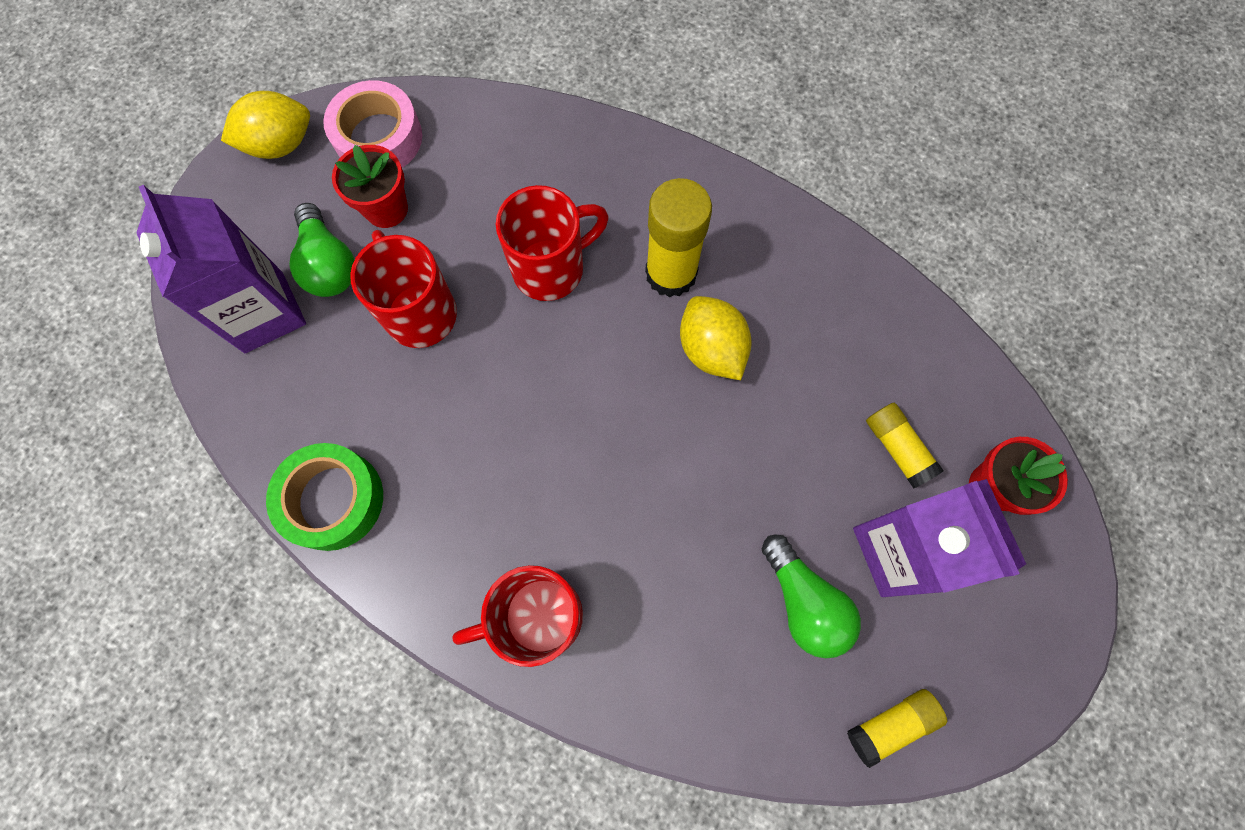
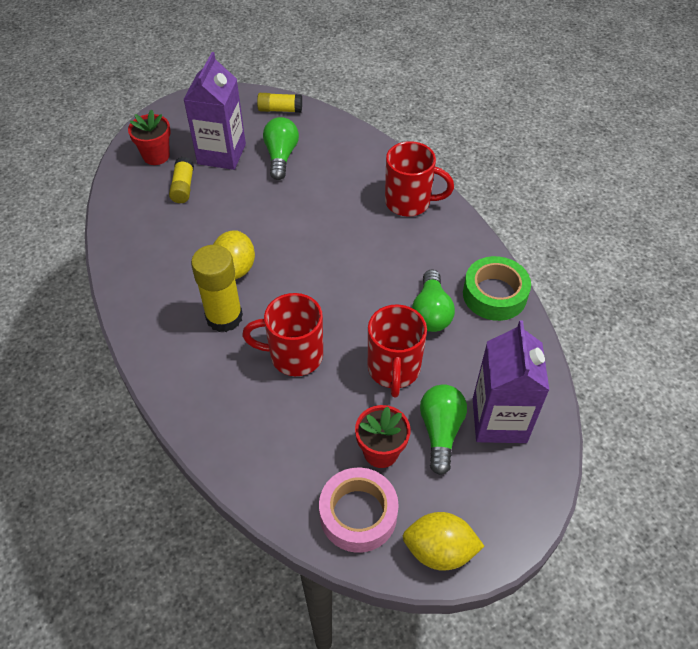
camera: 150 degrees left, 20 degrees down
(410, 421) = (431, 312): none -> green light bulb

